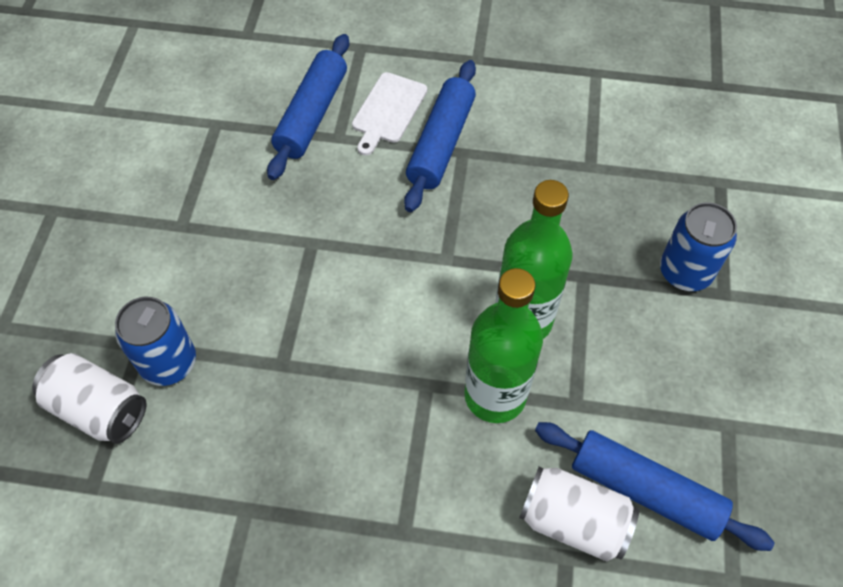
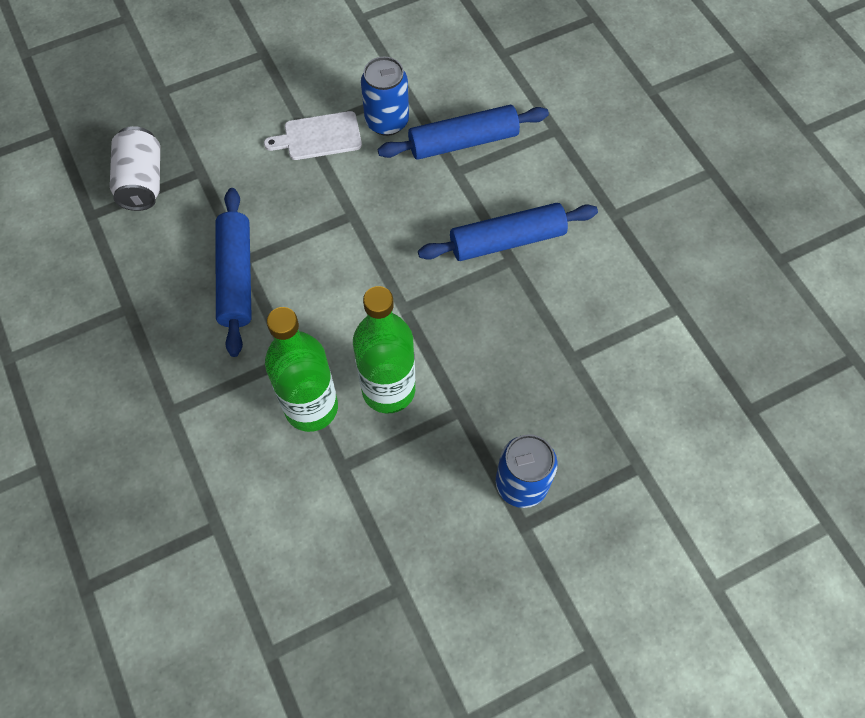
camera: 55 degrees right, 5 degrees up
(169, 363) = (199, 196): blue can -> blue can (387, 121)
(388, 111) = (508, 187): white cutting board -> white cutting board (319, 137)
(573, 521) = (246, 515): white can -> none
(645, 490) = (302, 553): blue rolling pin -> blue rolling pin (236, 277)

